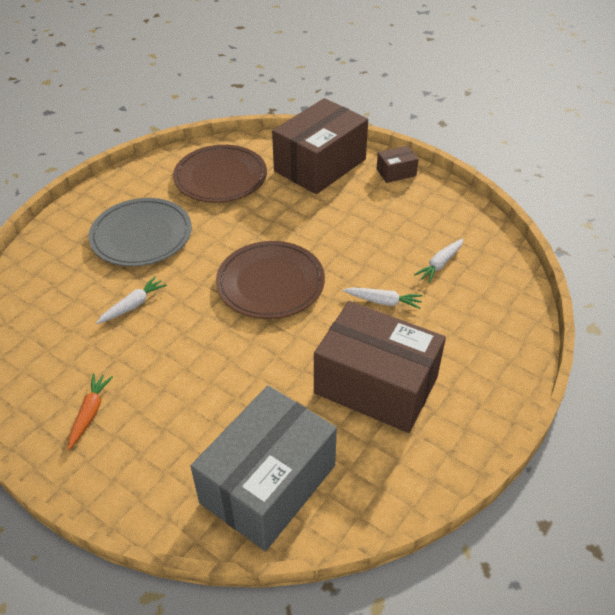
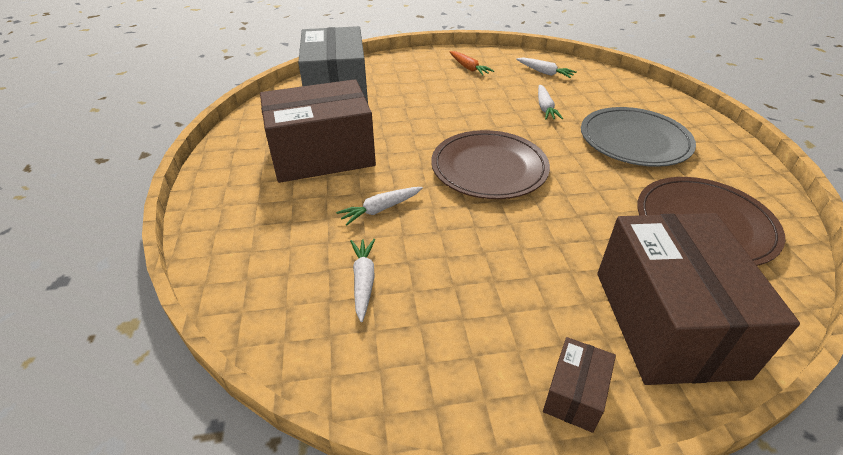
camera: 135 degrees right, 5 degrees down
(45, 346) = (544, 72): none -> white carrot

